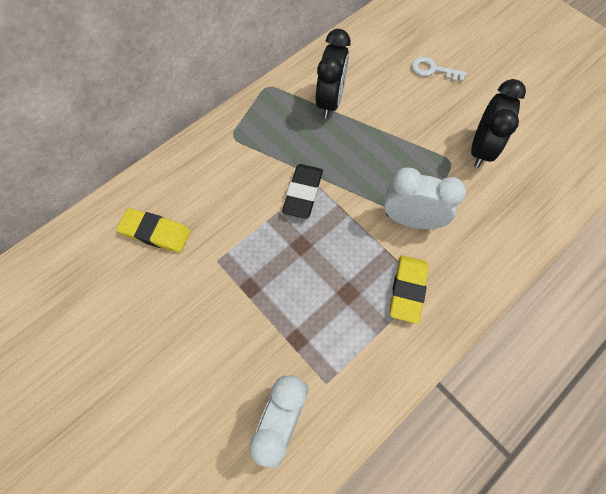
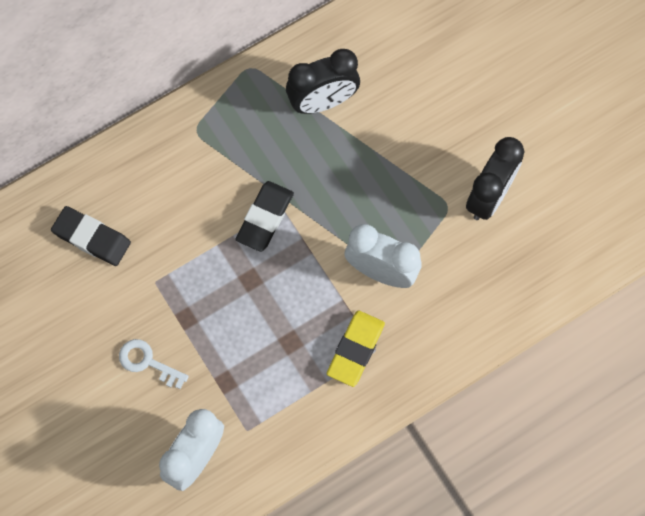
camera: 10 degrees right, 5 degrees up
(155, 232) = (92, 238): yellow eraser -> black eraser
(330, 101) = (323, 102): black clock -> black clock turned 45 degrees clockwise
(433, 70) = (463, 77): white key -> white key (147, 362)

